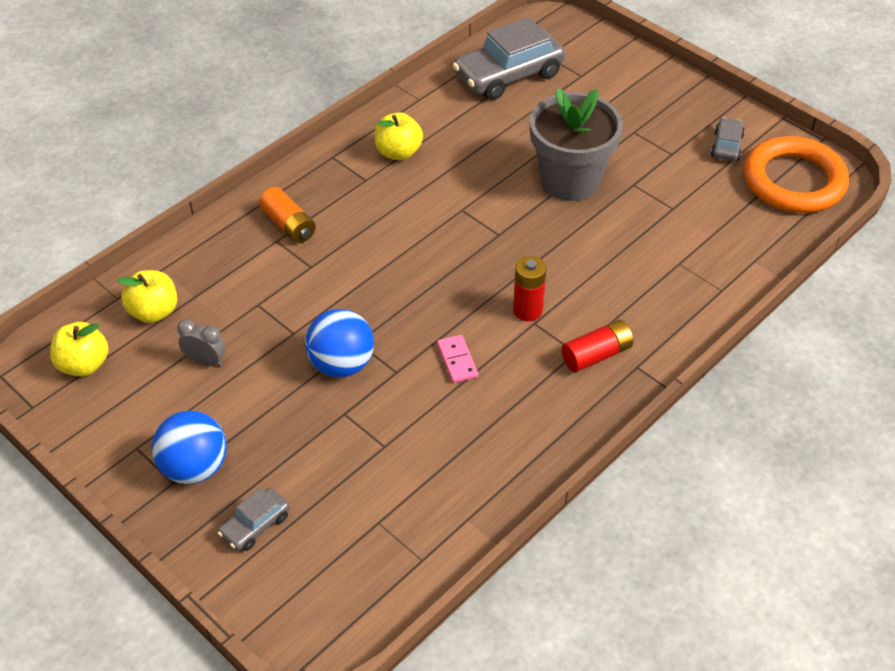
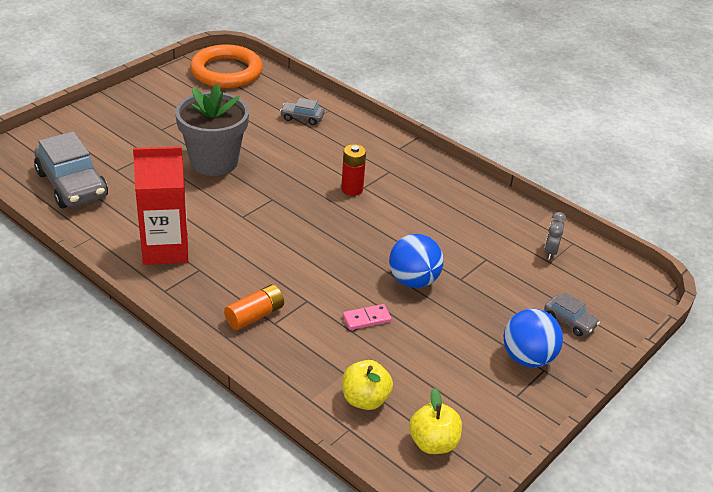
camera: 95 degrees left, 10 degrees down
(205, 361) = (419, 359): grey clock -> grey clock (550, 252)
(398, 152) = (165, 249): yellow apple -> red carton
(457, 360) = (403, 223): pink domino -> pink domino (366, 319)
(596, 355) = (391, 163): red battery -> none
(726, 146) = (185, 92): grey car -> grey car (302, 118)

